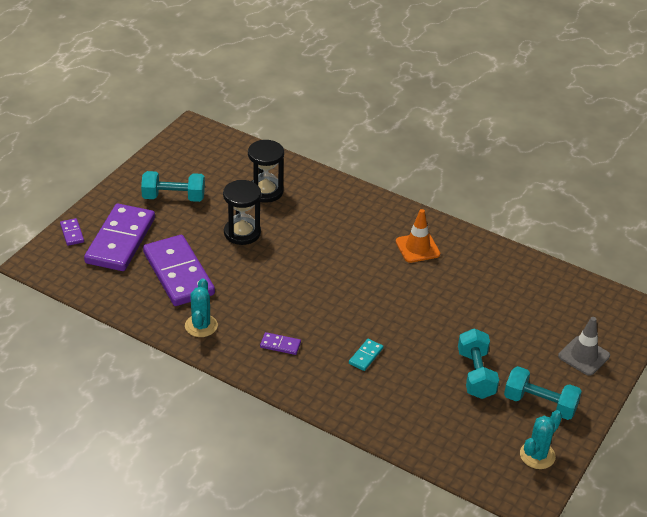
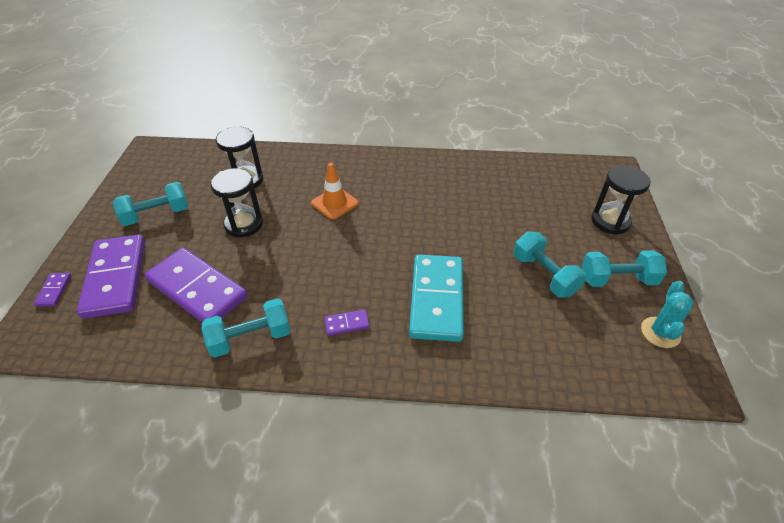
camera: 25 degrees left, 5 degrees up
(72, 233) = (54, 290): purple domino -> purple domino turned 45 degrees clockwise
(201, 326) = (250, 338): turquoise cactus -> turquoise dumbbell
(365, 356) = (436, 299): turquoise domino -> turquoise domino, size x2.46
(417, 248) = (410, 182): orange traffic cone -> orange traffic cone (334, 203)
(584, 356) = (610, 221): grey traffic cone -> black hourglass

